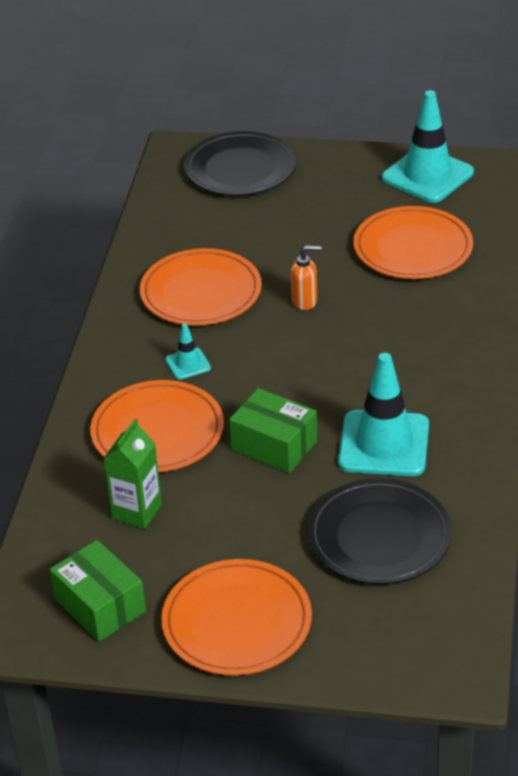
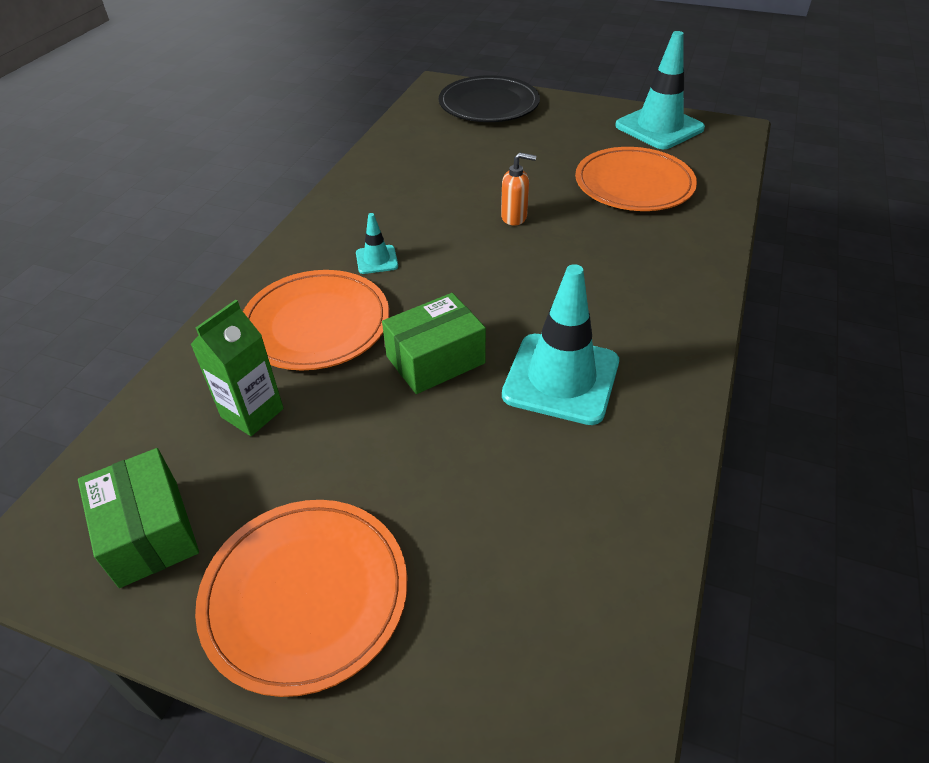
camera: 10 degrees right, 5 degrees up
(201, 292) = (416, 196): orange plate -> none
(274, 445) = (435, 360): green box -> green box turned 75 degrees counterclockwise
(379, 536) = (527, 500): black plate -> none

